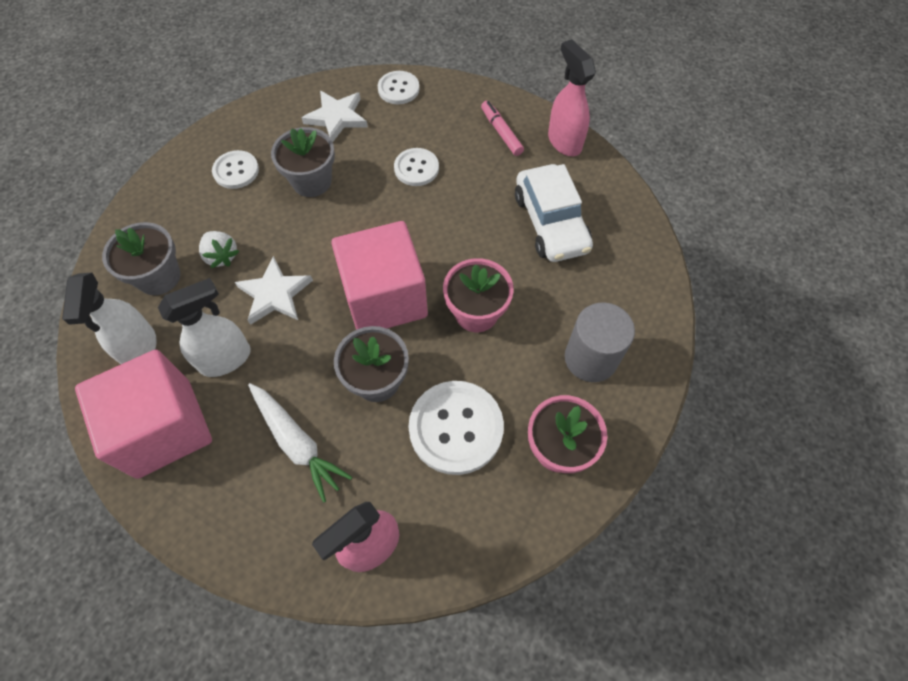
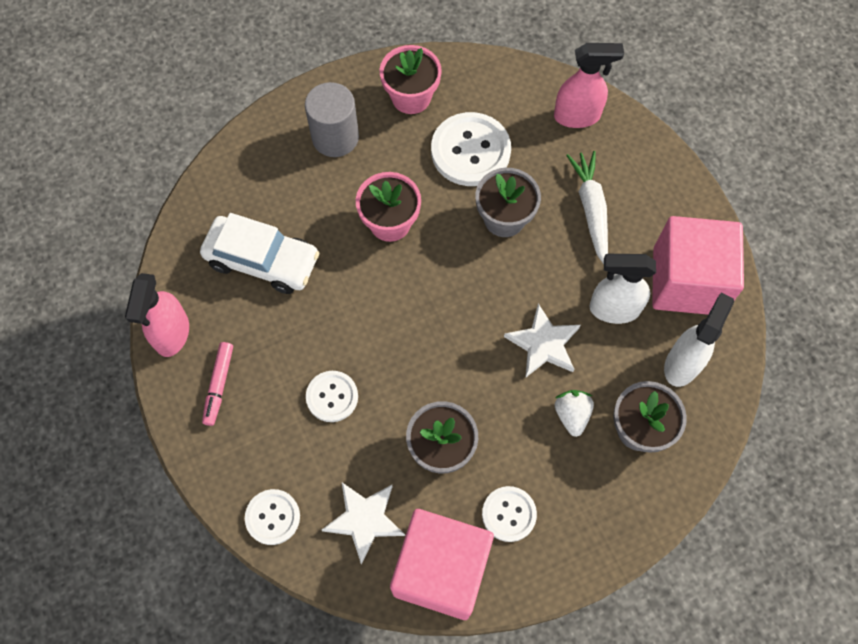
camera: 145 degrees left, 5 degrees up
(384, 298) = (453, 282): pink cube -> pink cube (441, 570)
(551, 223) = (262, 260): white car -> white car turned 90 degrees clockwise

